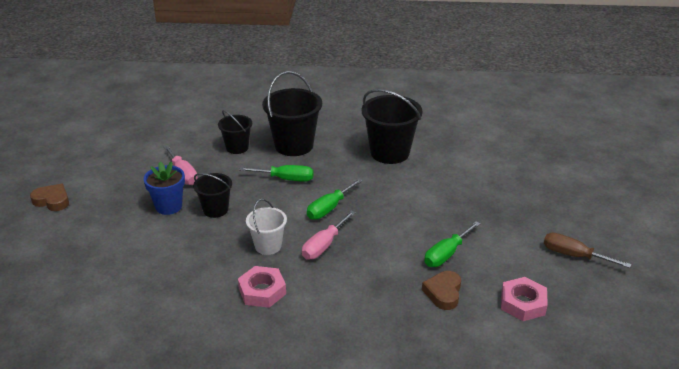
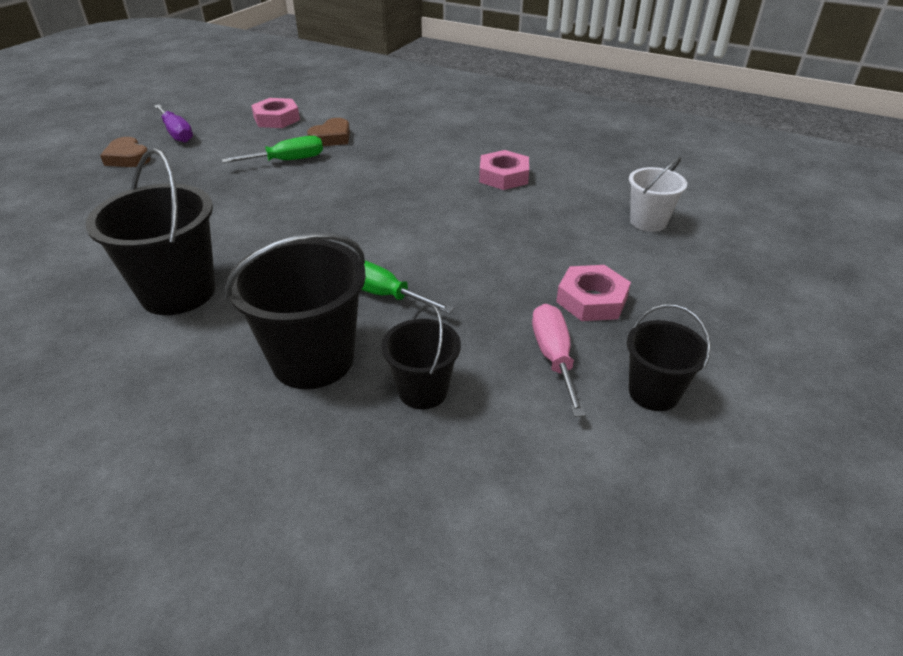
camera: 155 degrees left, 5 degrees up
(52, 201) = (811, 370): brown heart -> brown heart (128, 158)
(169, 206) = (591, 300): blue flower pot -> pink nut
(215, 210) = (519, 275): black bucket -> black bucket (653, 392)
(268, 246) = (471, 213): white bucket -> white bucket (648, 222)
(324, 245) = (405, 197): pink screwdriver -> none
(329, 208) = (360, 235): green screwdriver -> none
(574, 255) = (177, 133): brown screwdriver -> purple screwdriver

